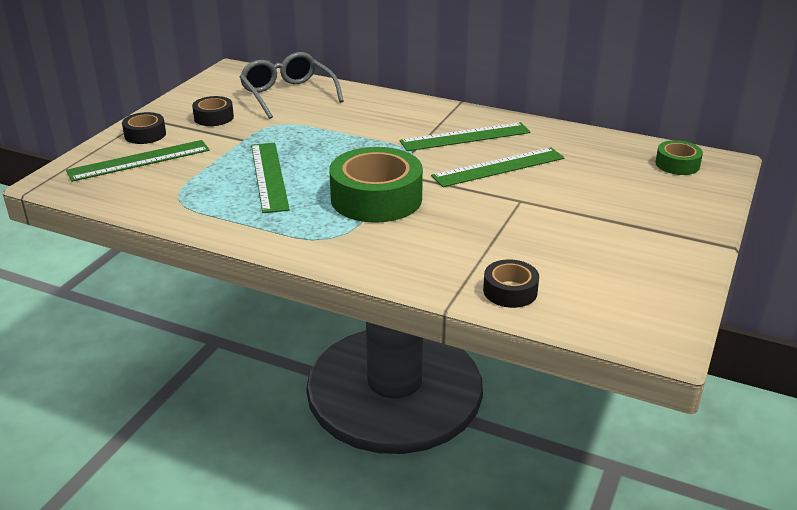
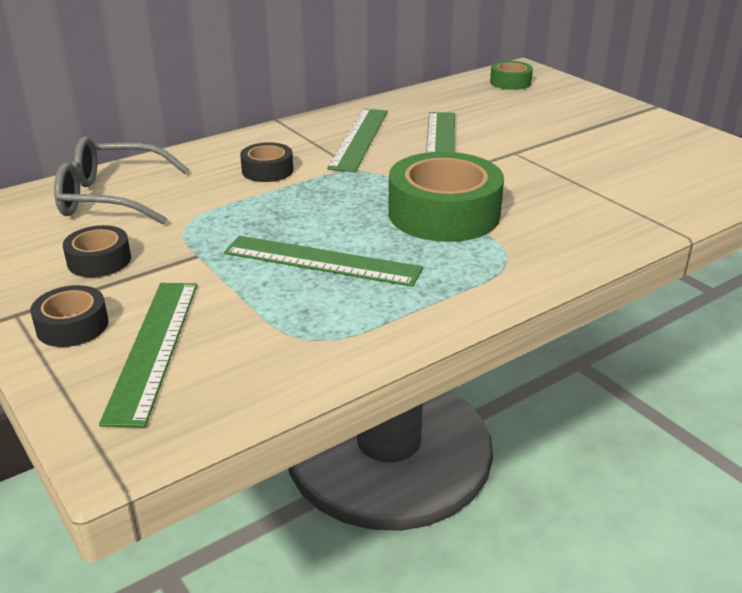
camera: 60 degrees left, 0 degrees up
(510, 291) = (675, 201): black tape -> black tape (267, 170)

